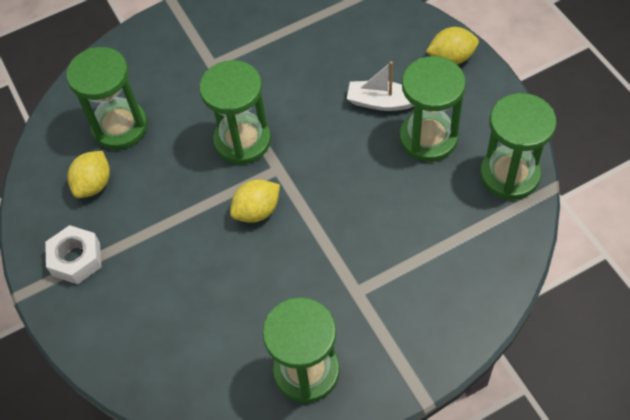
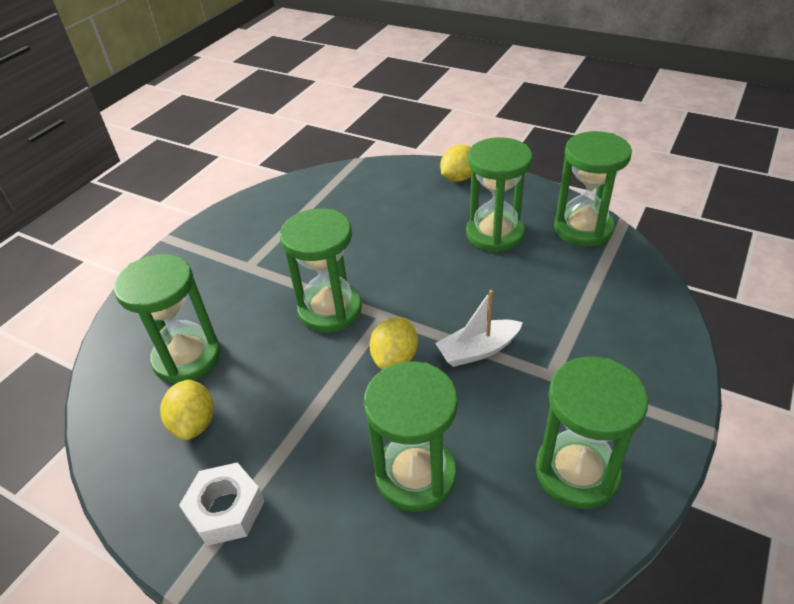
camera: 35 degrees left, 15 degrees down
(202, 307) = (415, 475): none -> green hourglass
(381, 102) = (431, 228): white boat -> white boat (478, 350)

